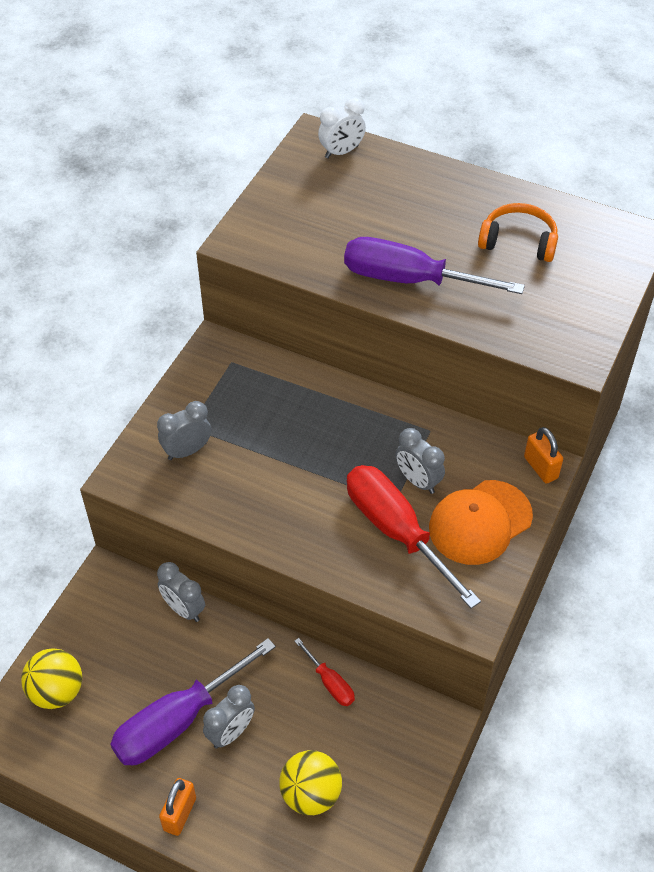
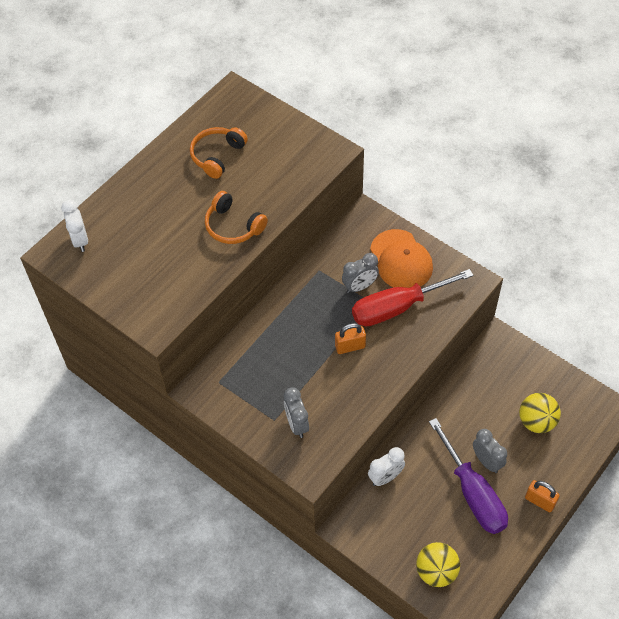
camera: 75 degrees left, 5 degrees up
(184, 609) = (385, 477): grey clock -> white clock
(330, 683) = (460, 395): red screwdriver -> none
(409, 280) = (233, 226): purple screwdriver -> orange headphones
(540, 468) = (366, 217): orange padlock -> orange padlock (350, 347)

